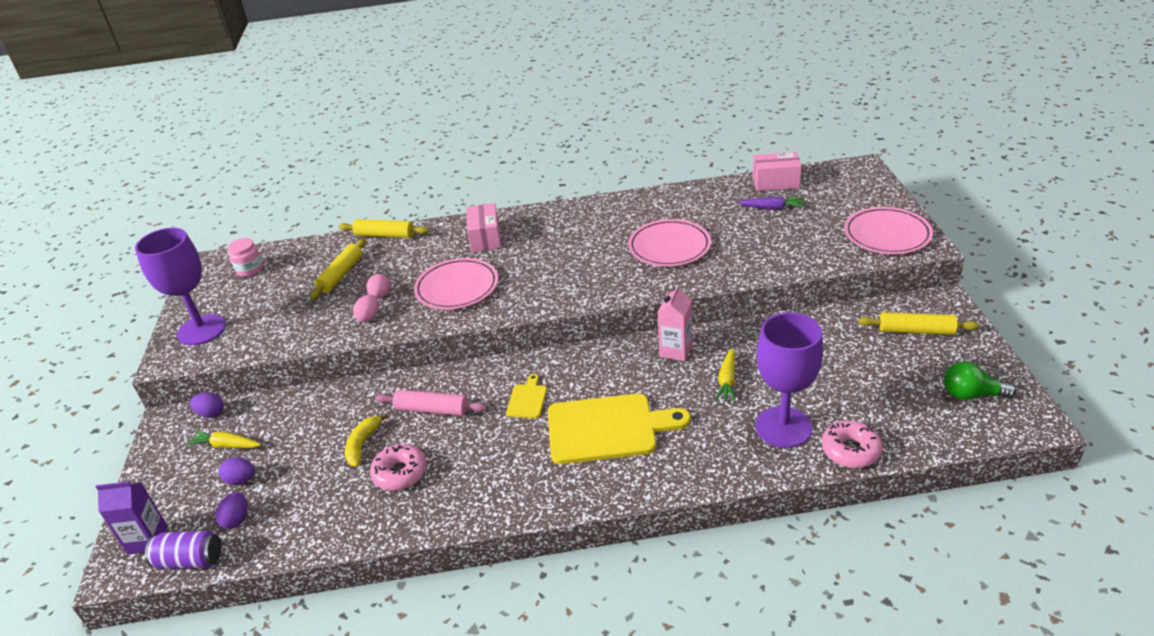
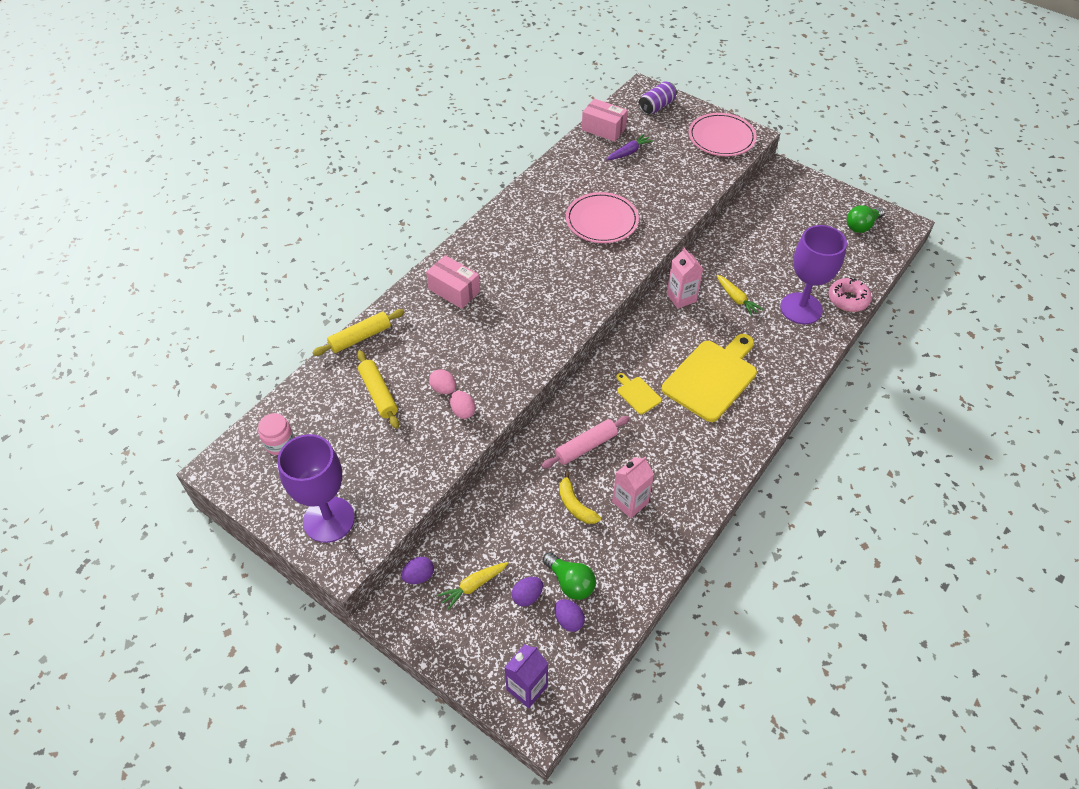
camera: 50 degrees left, 15 degrees up
(190, 560) = (581, 670): purple can -> purple can (656, 106)
(277, 495) = (570, 582): none -> green light bulb
(400, 473) = (630, 502): pink donut -> pink carton
(457, 287) = (495, 344): pink plate -> none
(775, 182) = (603, 129): pink box -> pink box turned 75 degrees clockwise
(916, 330) = (791, 200): yellow rolling pin -> none

